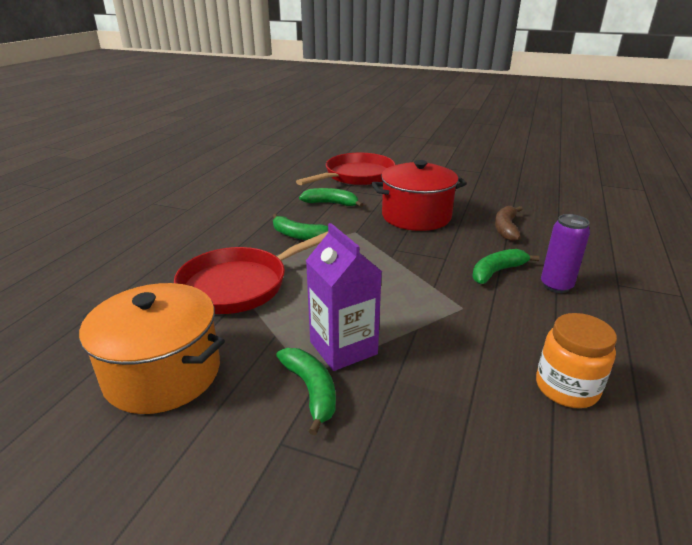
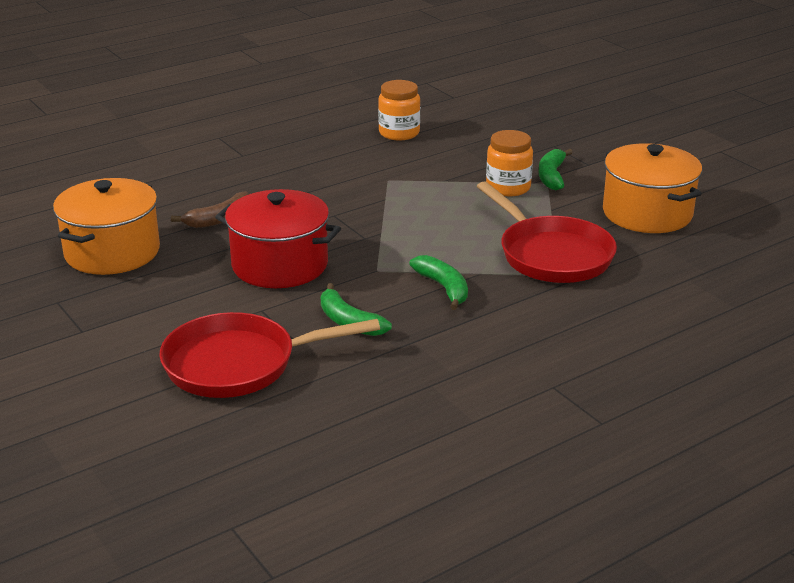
camera: 145 degrees left, 0 degrees up
(240, 285) = (551, 255): red pan -> red pan turned 60 degrees clockwise
(343, 348) = (508, 187): purple carton -> orange jar
(497, 272) = (313, 191): green banana -> none
(513, 194) = (112, 252): none -> orange pot
(556, 286) = (290, 169): purple can -> none

